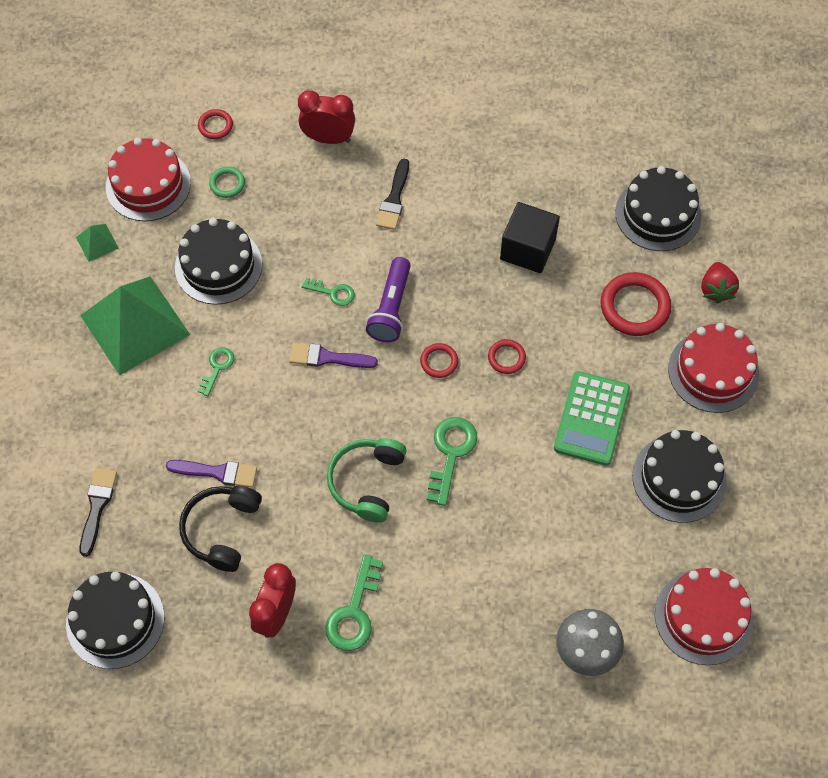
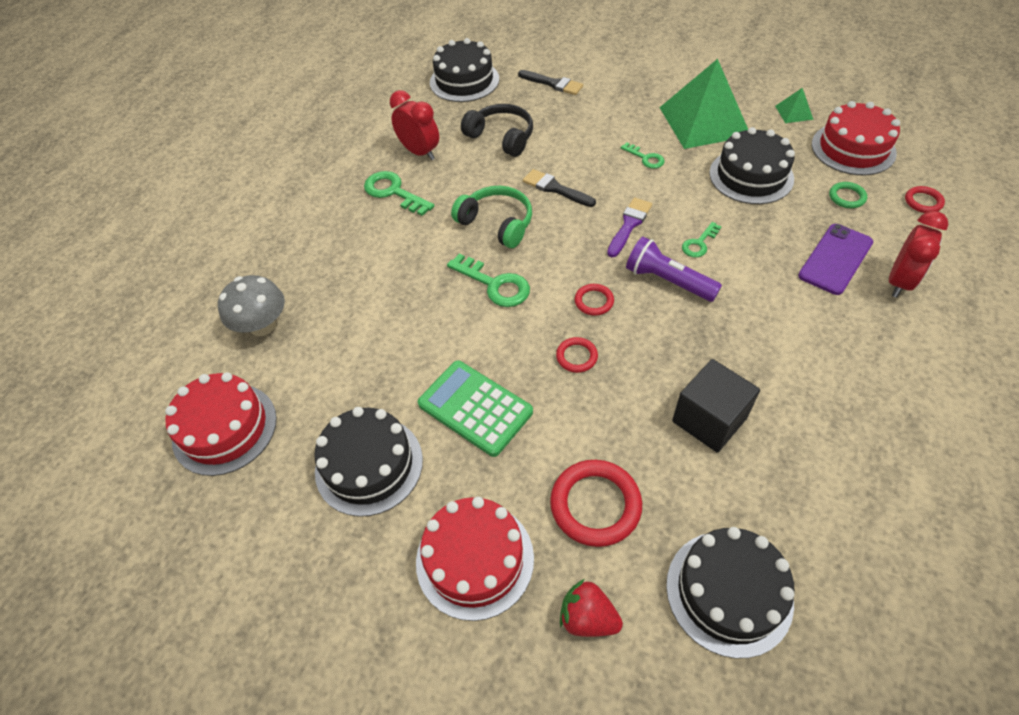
camera: 115 degrees right, 10 degrees down
(217, 472) = (550, 143): purple brush -> none
(316, 185) = (835, 259): none -> purple phone
(394, 199) = (806, 316): black brush -> black brush (555, 188)

